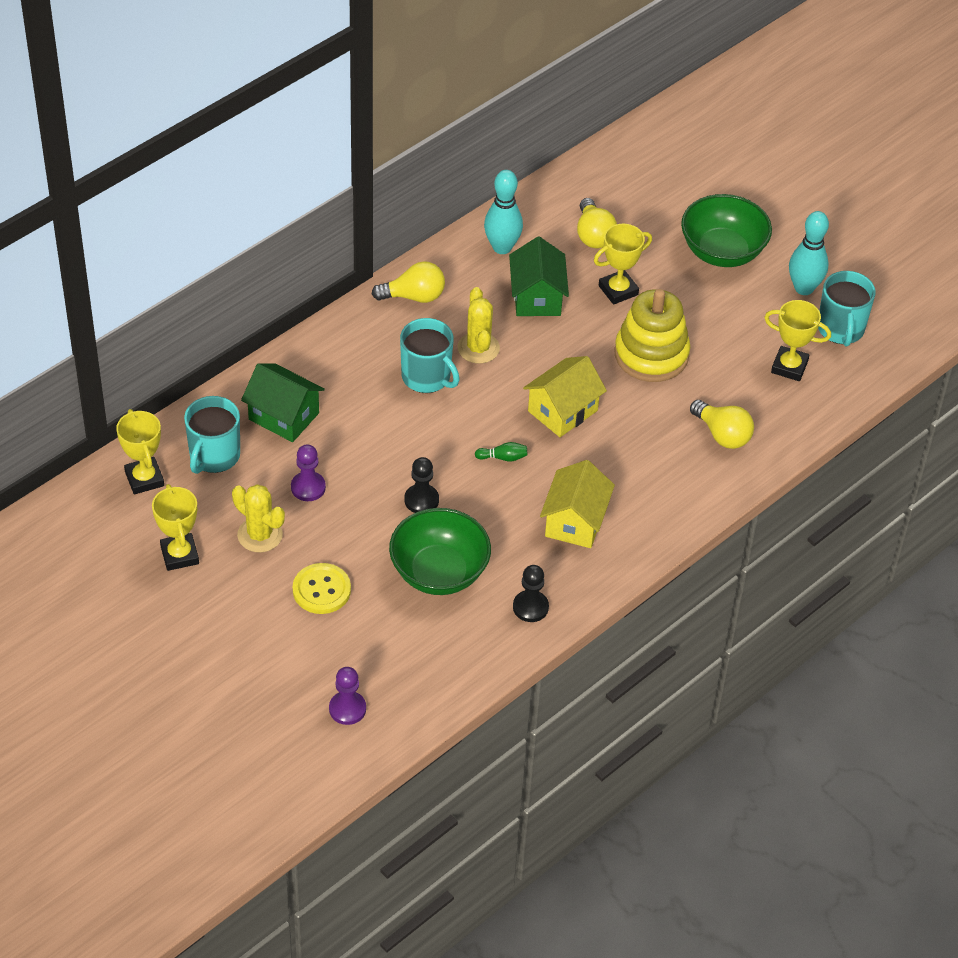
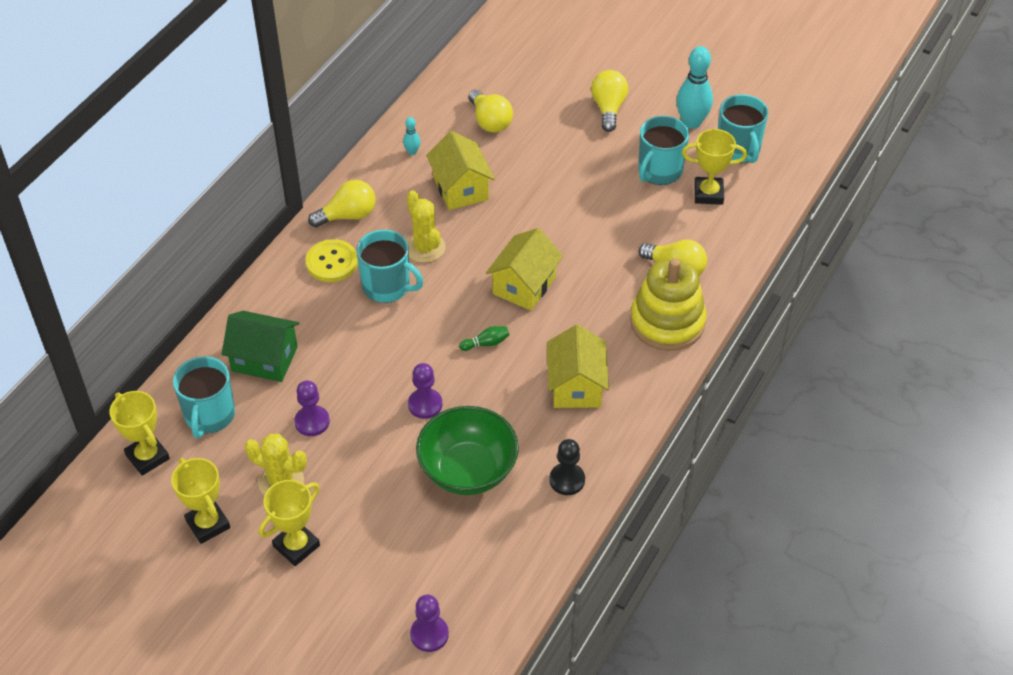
camera: 15 degrees left, 0 degrees up
(321, 590) = (361, 520): yellow button -> yellow button (332, 262)
(421, 500) = (425, 404): black pawn -> purple pawn
(502, 247) = (412, 152): turquoise bowling pin -> turquoise bowling pin, size x0.47
(537, 297) = (460, 188): green house -> yellow house
(618, 290) = (531, 164): yellow trophy -> yellow trophy (296, 546)
(651, 354) = (583, 214): yellow stacking toy -> yellow stacking toy (667, 322)
(722, 252) = (608, 108): green bowl -> yellow light bulb
(748, 330) = (659, 171): none -> turquoise mug

